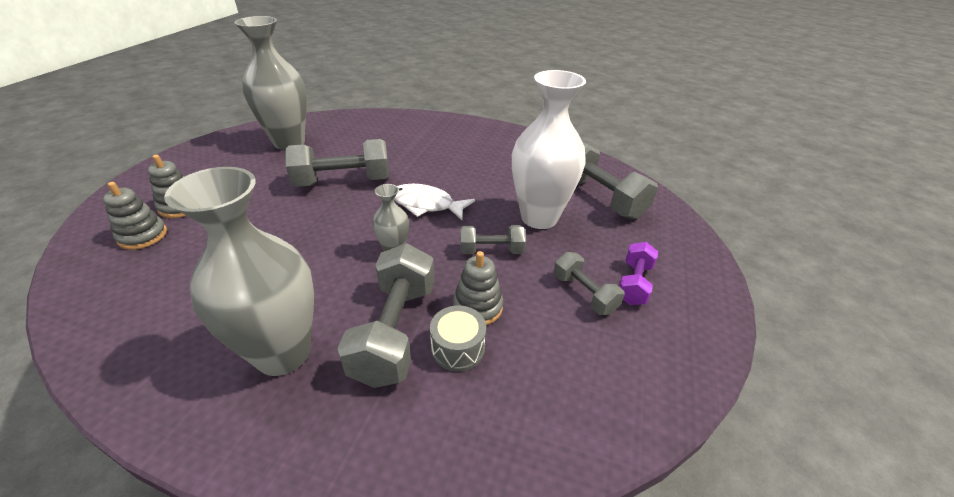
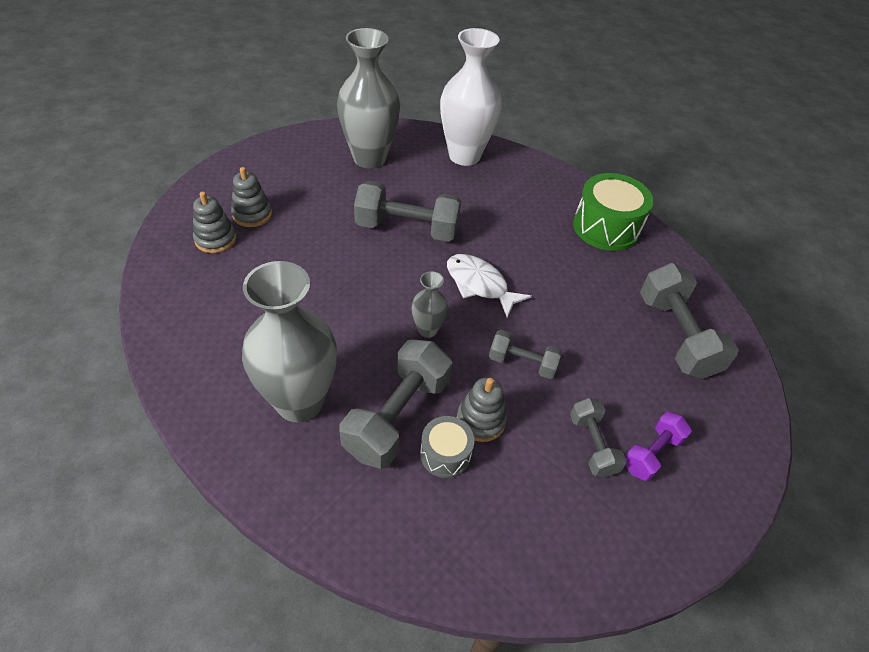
camera: 20 degrees right, 10 degrees up
(508, 144) = (606, 227): none -> green drum
(539, 217) = (592, 340): white vase -> white vase (464, 156)

